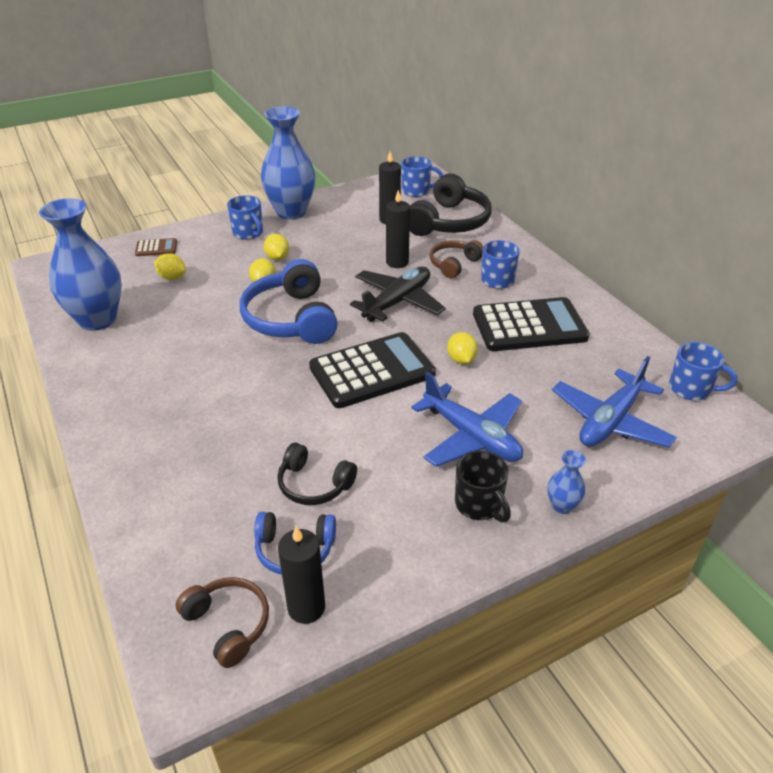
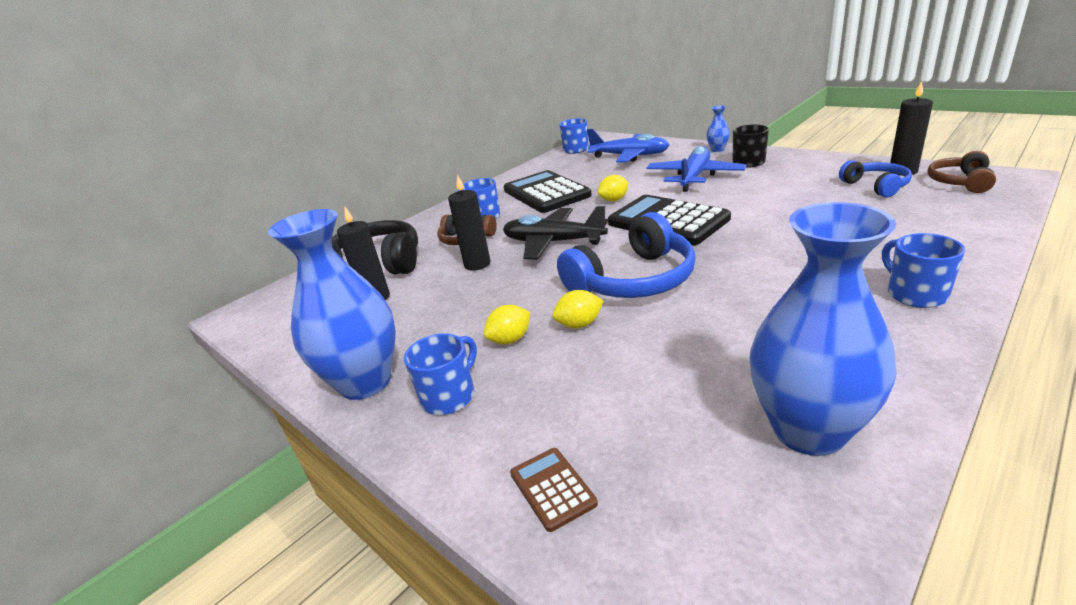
camera: 105 degrees left, 10 degrees down
(172, 277) = (629, 412): yellow lemon -> none
(314, 484) = (817, 199): black headphones -> none
(417, 191) = (289, 305): blue mug -> blue mug (915, 294)

